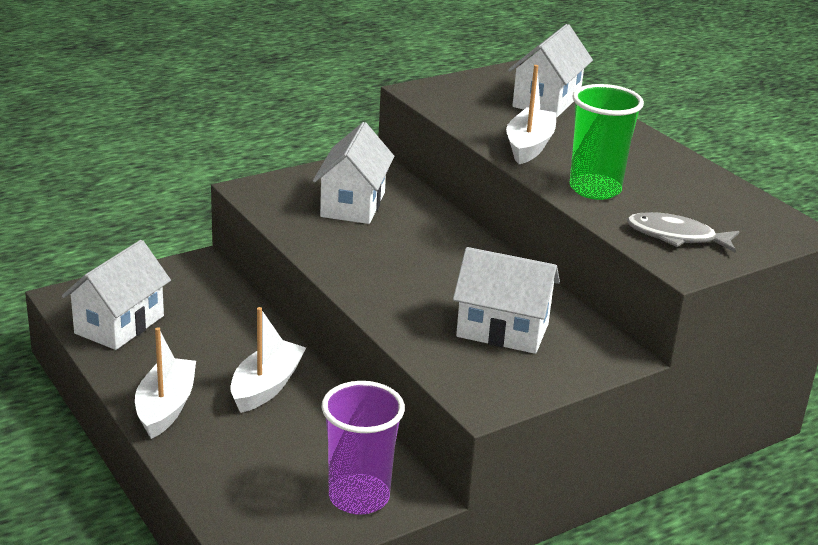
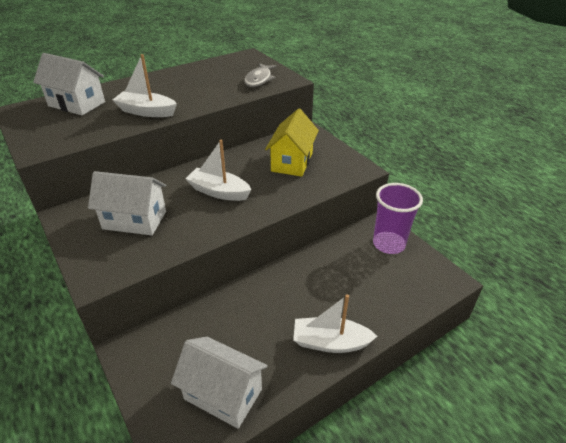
camera: 90 degrees left, 10 degrees up
(266, 386) = (296, 290): white boat -> white boat (219, 192)
(502, 330) = (292, 162): white house -> yellow house
(595, 189) = (207, 95): green cup -> none

